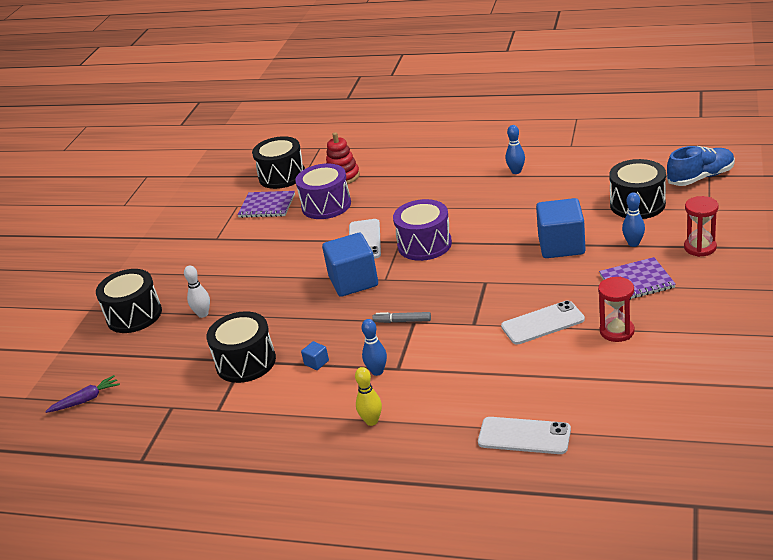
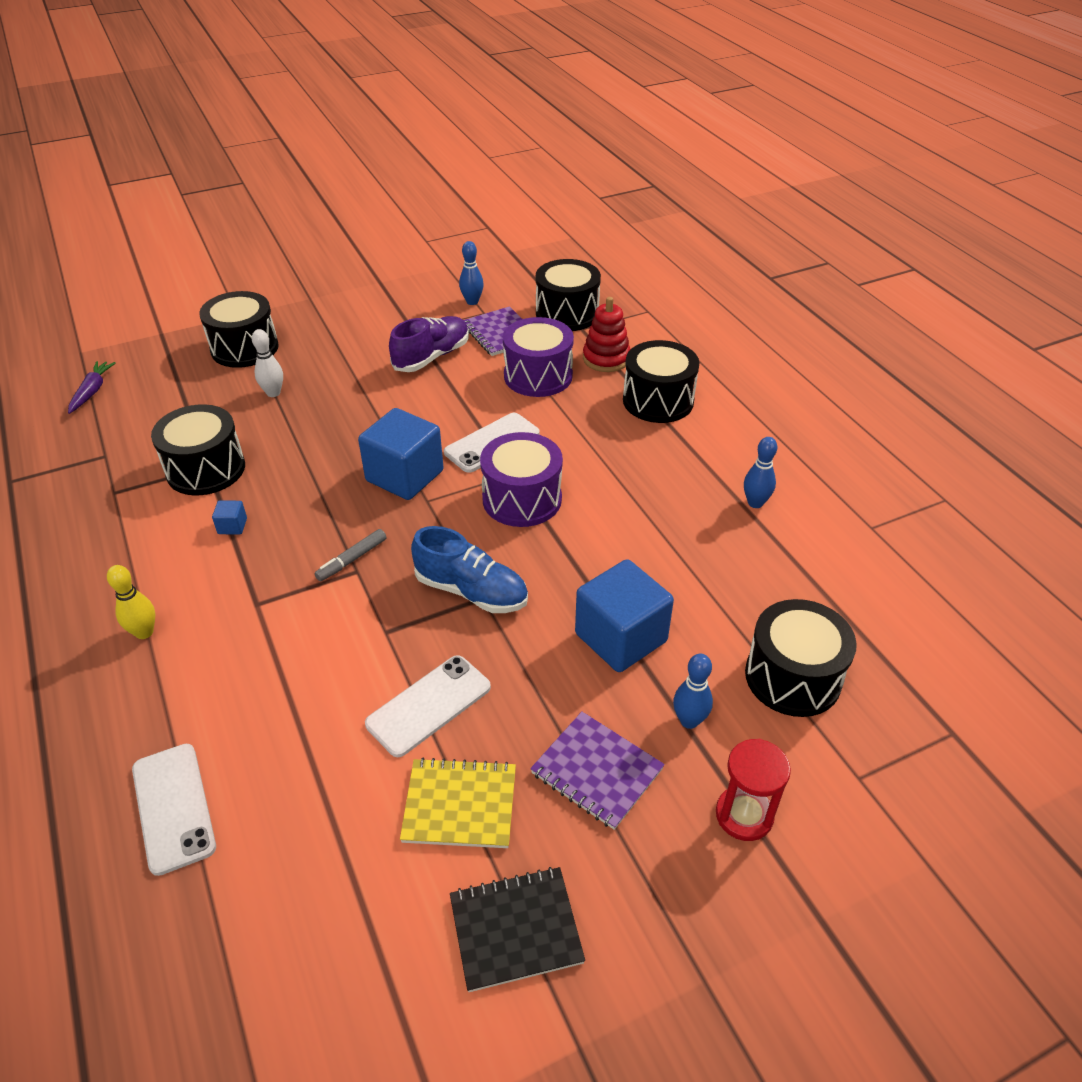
camera: 45 degrees right, 10 degrees up
(86, 400) = (92, 391): purple carrot -> purple carrot turned 105 degrees counterclockwise
(254, 239) = (432, 357): none -> purple shoe
(377, 371) = (241, 588): blue bowling pin -> blue bowling pin (472, 302)
(402, 172) = (658, 401): none -> black drum
(402, 321) = (352, 559): grey marker -> grey marker turned 105 degrees counterclockwise
(542, 323) = (429, 705): white phone -> white phone turned 75 degrees counterclockwise
(617, 331) = (460, 805): red hourglass -> yellow notebook
(701, 177) = (936, 725): blue shoe -> blue shoe (472, 591)
(702, 335) = (515, 929): none -> black notebook

